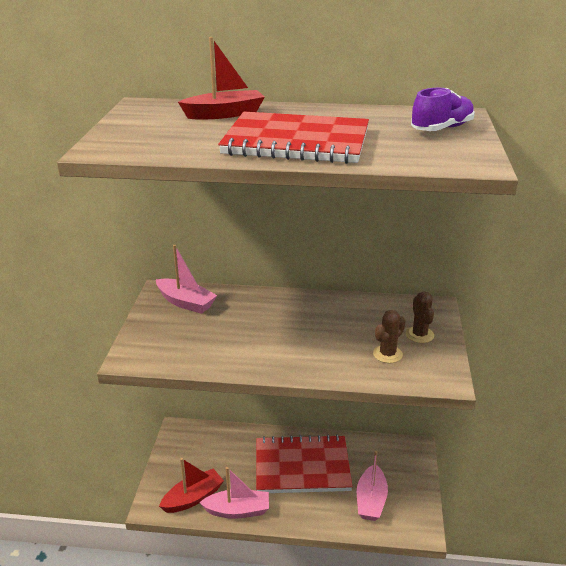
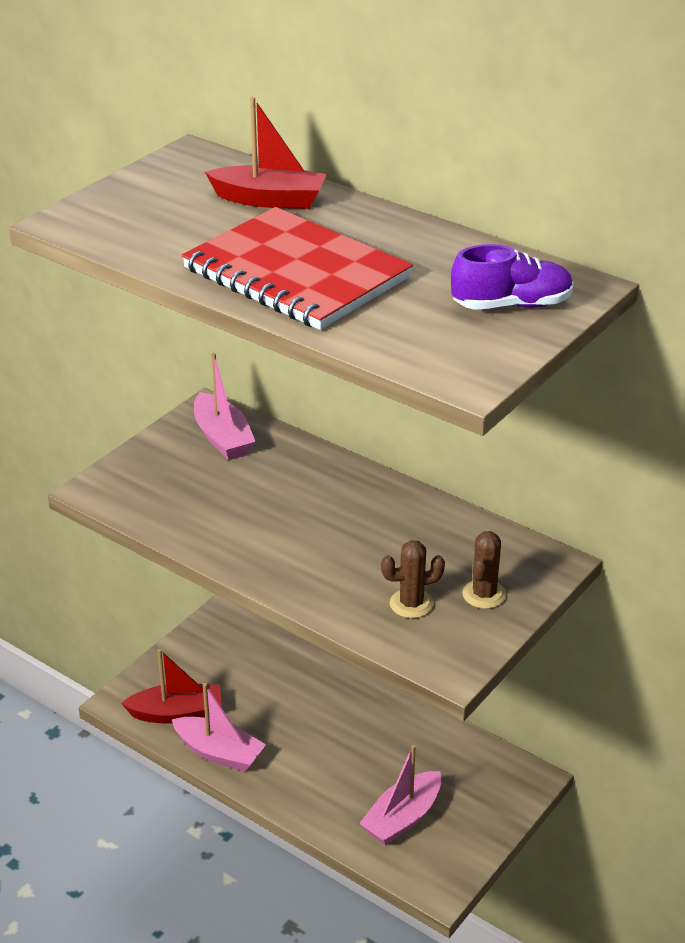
camera: 30 degrees right, 5 degrees up
(302, 466) = (346, 734): red notebook -> none

